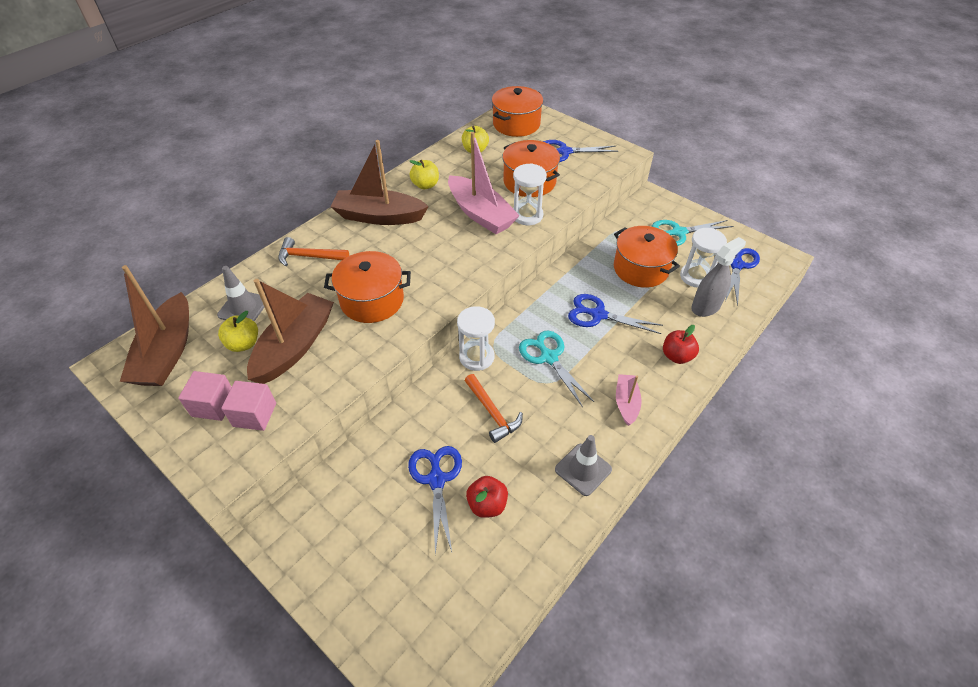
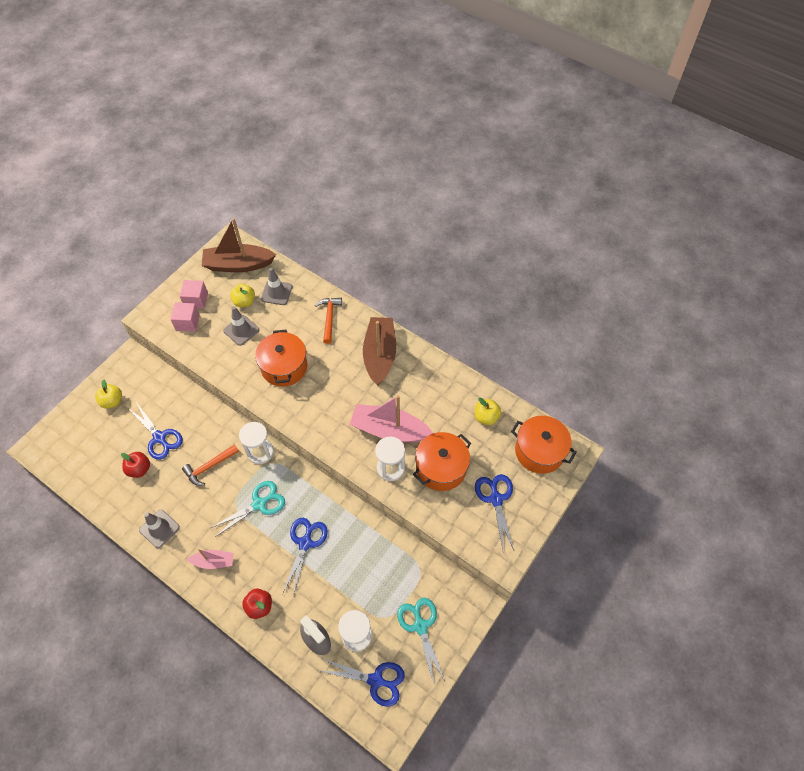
camera: 85 degrees right, 10 degrees up
(295, 346) = (241, 330): brown boat -> grey traffic cone
(425, 185) = (426, 382): yellow apple -> yellow apple (112, 401)
(436, 480) = (159, 437): blue scissors -> blue scissors turned 60 degrees clockwise
(480, 214) = (389, 430): pink boat -> pink boat turned 60 degrees clockwise
(641, 269) = (364, 583): orange pot -> none

